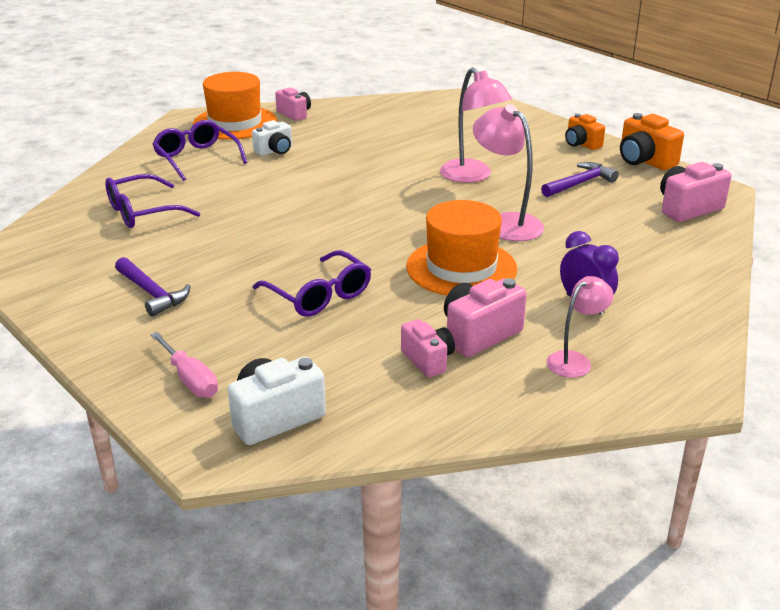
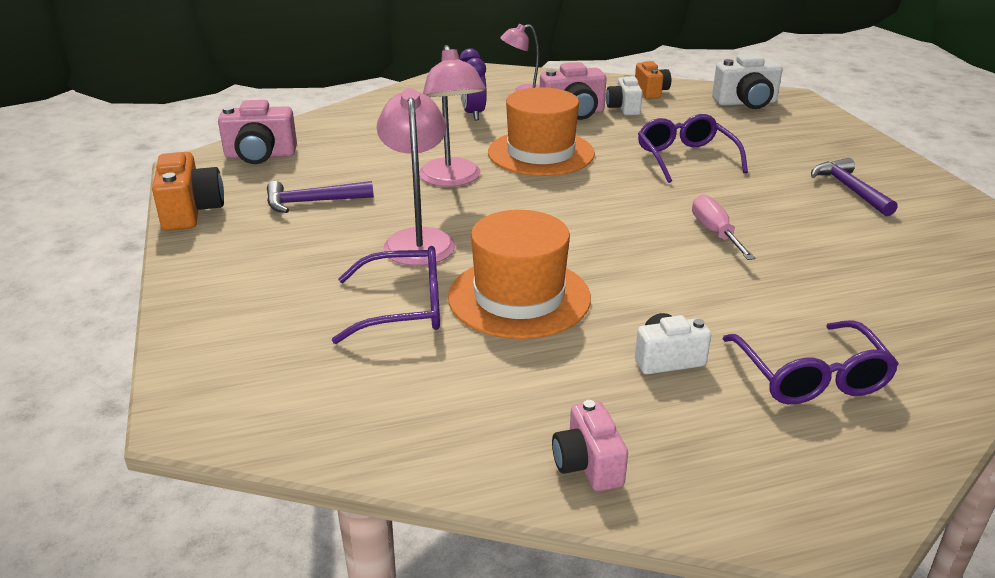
camera: 155 degrees left, 0 degrees up
(142, 212) = (884, 286): purple glasses -> purple glasses (404, 308)
(190, 379) = (806, 129): pink screwdriver -> pink screwdriver (715, 233)
(235, 123) = (727, 469): orange hat -> orange hat (519, 297)
(428, 360) = (623, 108): pink camera -> white camera
(581, 144) = (213, 253): orange camera -> orange camera (651, 92)

